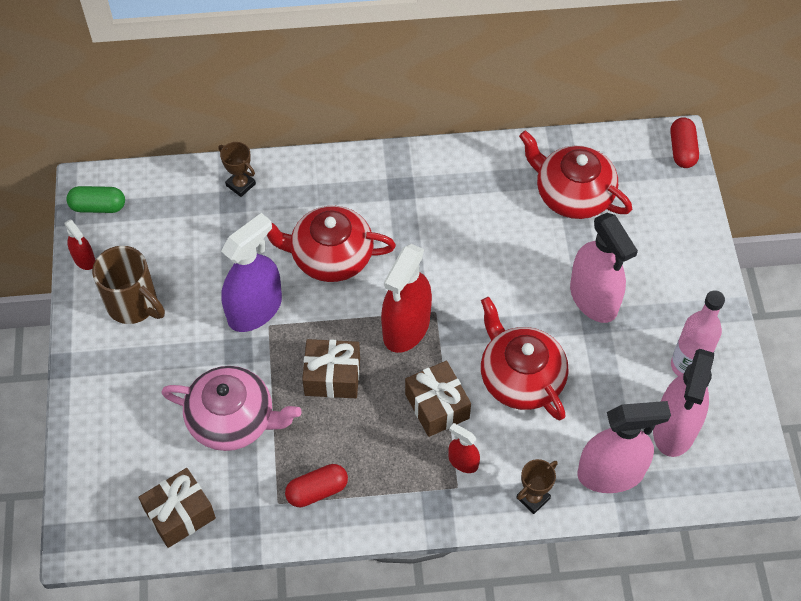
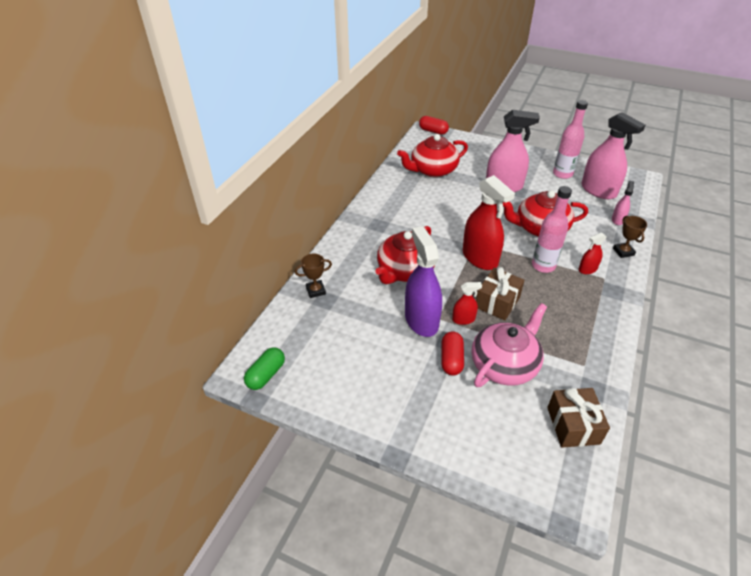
camera: 60 degrees left, 15 degrees down
(84, 259) = (307, 402): red spray bottle -> red spray bottle (463, 319)
(134, 304) = (371, 385): brown mug -> none
(317, 491) = (582, 341): red capsule -> red capsule (451, 359)
(437, 406) = (543, 266): brown gift -> pink bottle
(610, 473) = (617, 220): pink spray bottle -> pink spray bottle, size x0.48

